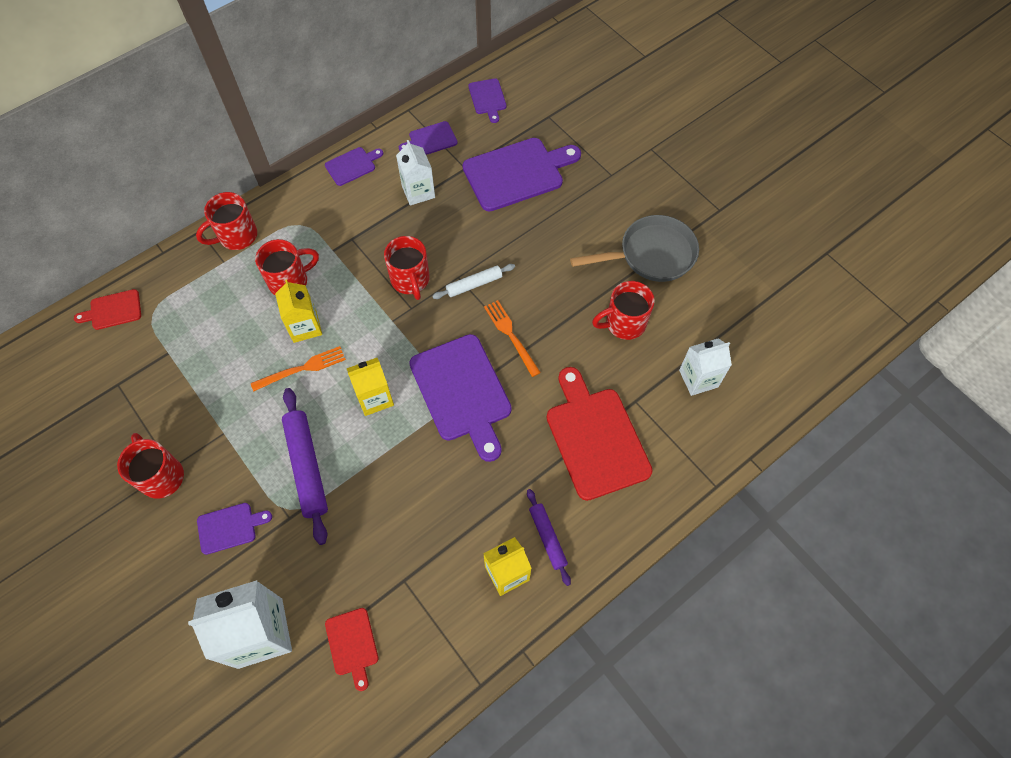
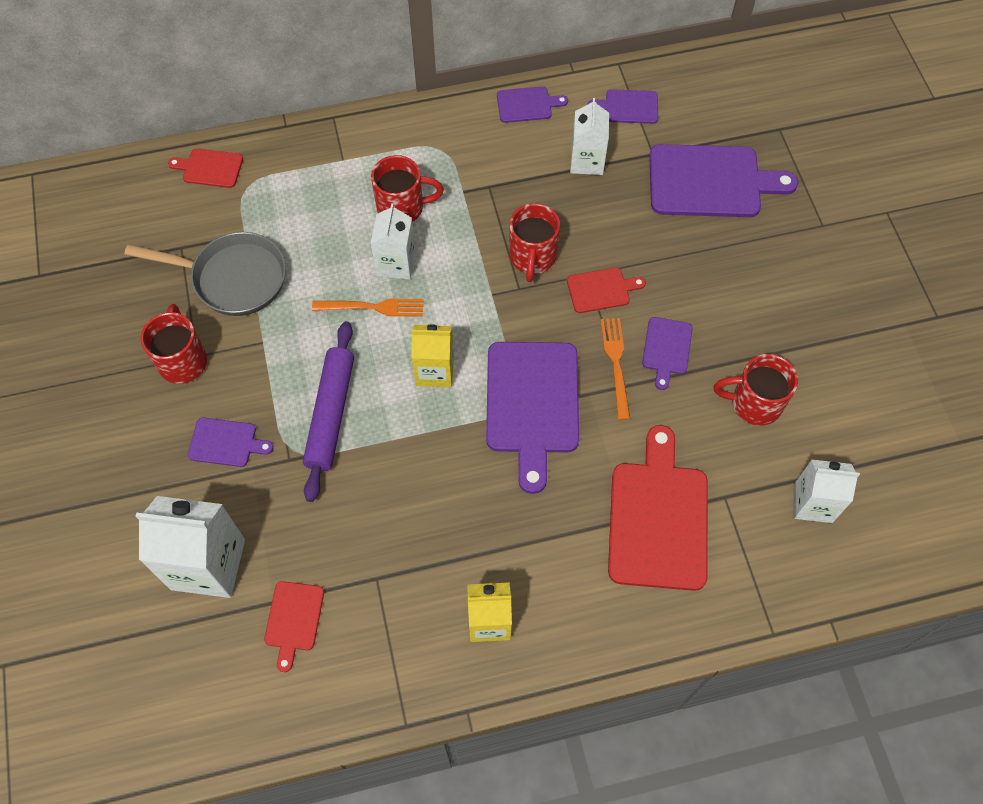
camera: 25 degrees right, 0 degrees up
(236, 236) = (368, 137): red mug -> none
(305, 327) = (396, 263): yellow carton -> white carton
(474, 284) = (601, 290): white rolling pin -> red cutting board
(487, 98) = (717, 82): purple cutting board -> purple cutting board (666, 349)
(547, 537) = (552, 603): purple rolling pin -> none
(651, 255) = (826, 337): grey pan -> grey pan (233, 278)

